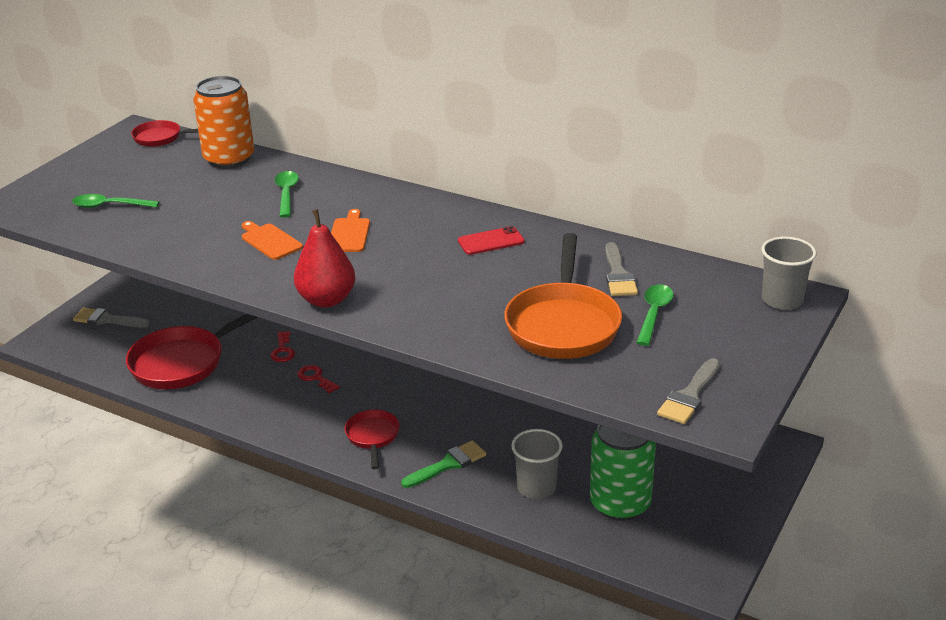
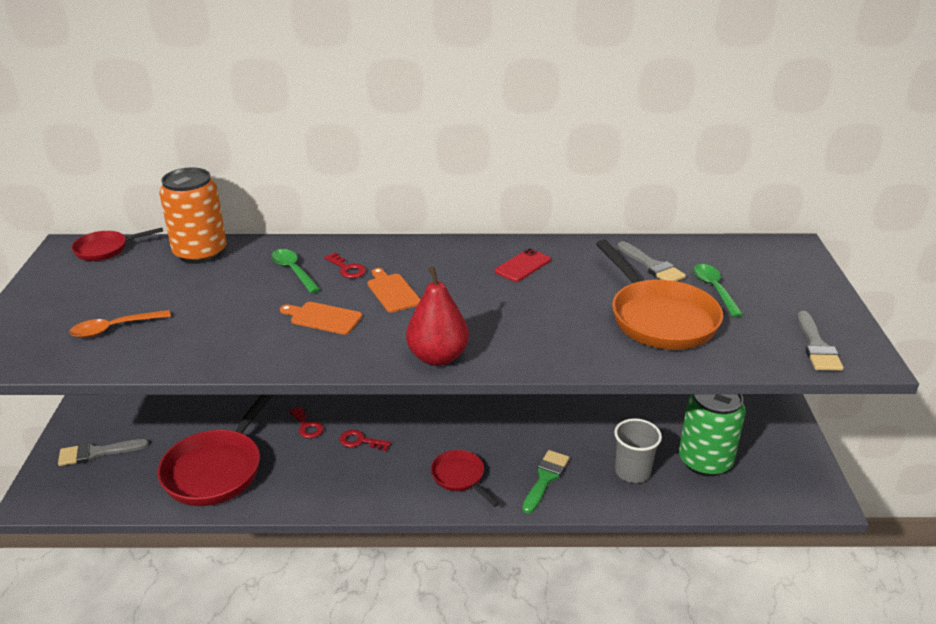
camera: 30 degrees left, 0 degrees up
(109, 206) = (114, 329): green spoon -> orange spoon
(333, 203) = (347, 269): none -> red key
(782, 300) = (786, 253): grey cup -> none

